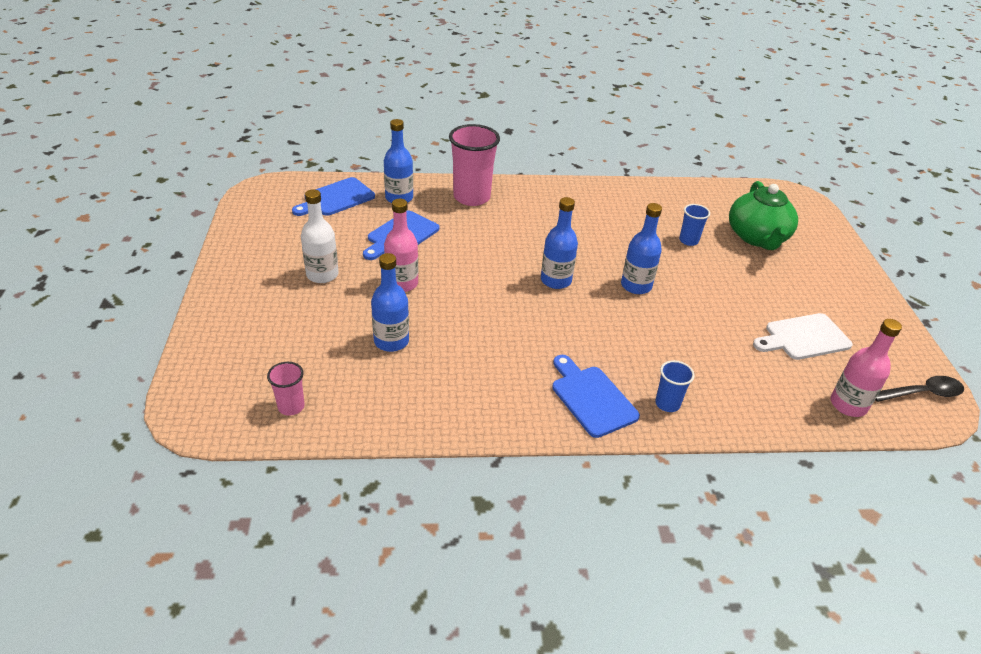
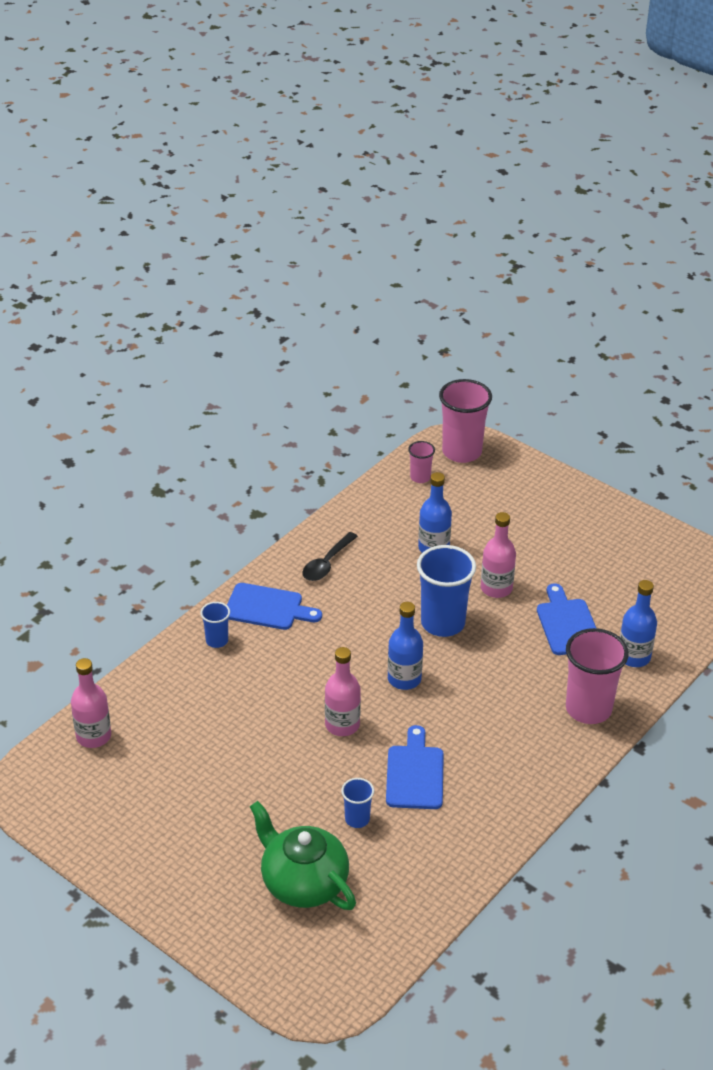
camera: 135 degrees right, 0 degrees up
(215, 400) = (462, 452): none -> pink cup
(322, 275) = (553, 553): white bottle -> none
(336, 198) = (671, 615): blue cutting board -> blue cutting board (415, 774)
(476, 291) = (443, 623): none -> blue cup
(636, 286) = (342, 725): blue bottle -> pink bottle
(803, 337) = (168, 778): white cutting board -> none
(922, 393) = (42, 793): black spoon -> black spoon (327, 563)

